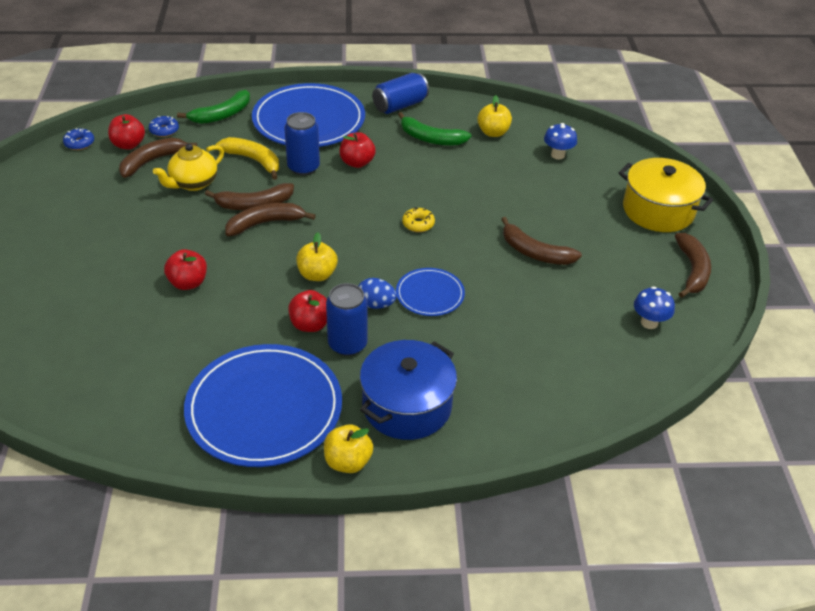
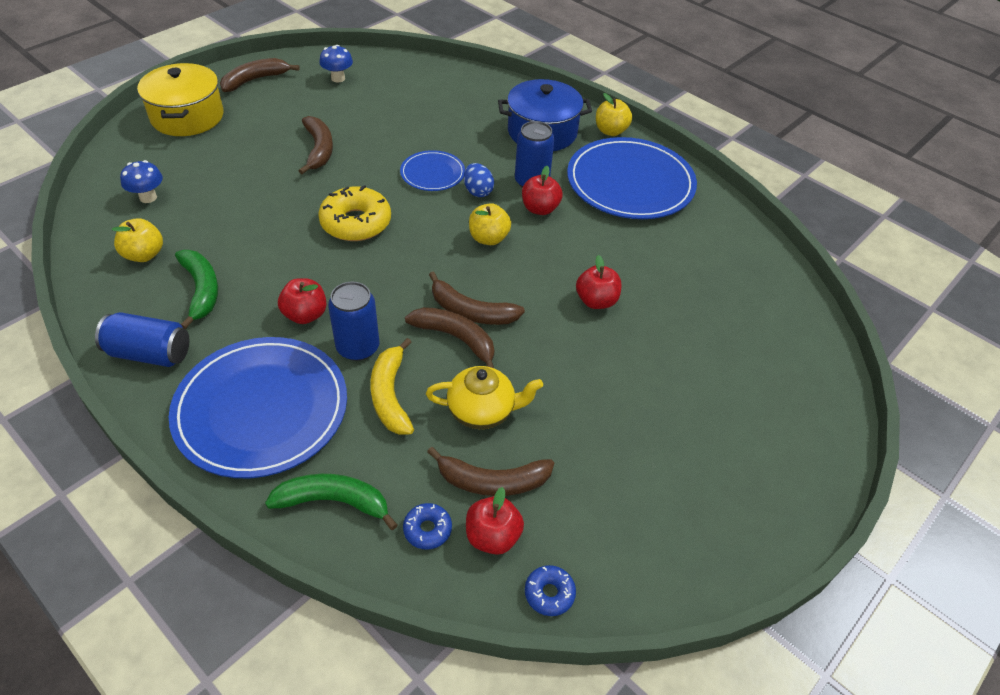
camera: 135 degrees left, 5 degrees up
(418, 224) = (356, 223): yellow donut -> yellow donut, size x2.00

